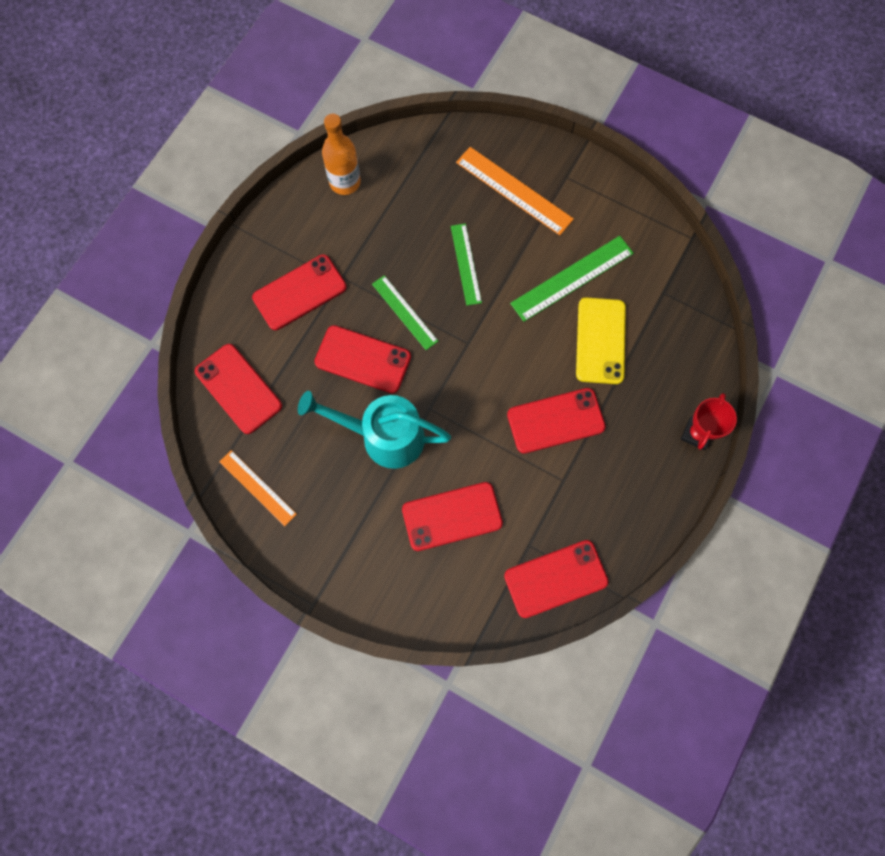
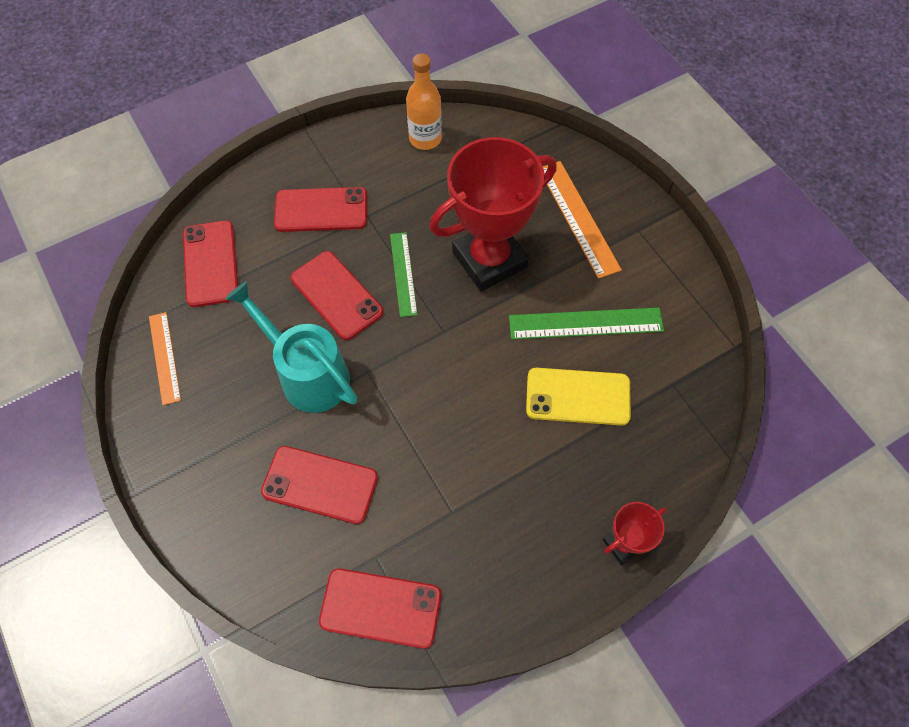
camera: 30 degrees right, 10 degrees down
(466, 264) = (489, 260): green ruler -> red trophy
(555, 420) = (482, 449): red phone -> none
(600, 341) = (578, 397): yellow phone -> yellow phone turned 60 degrees clockwise

